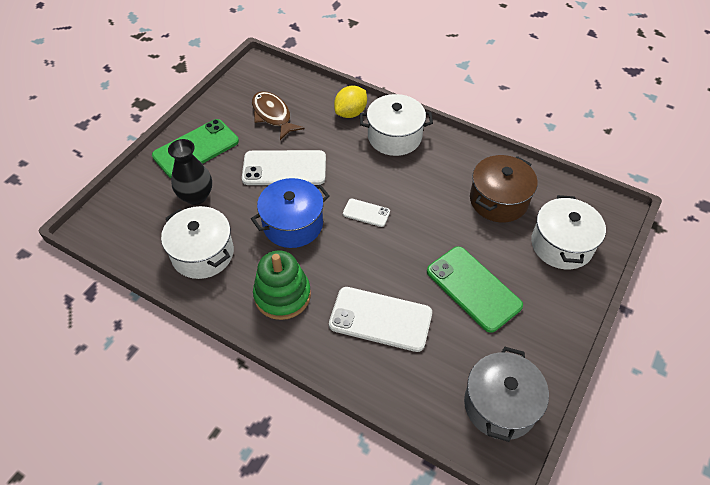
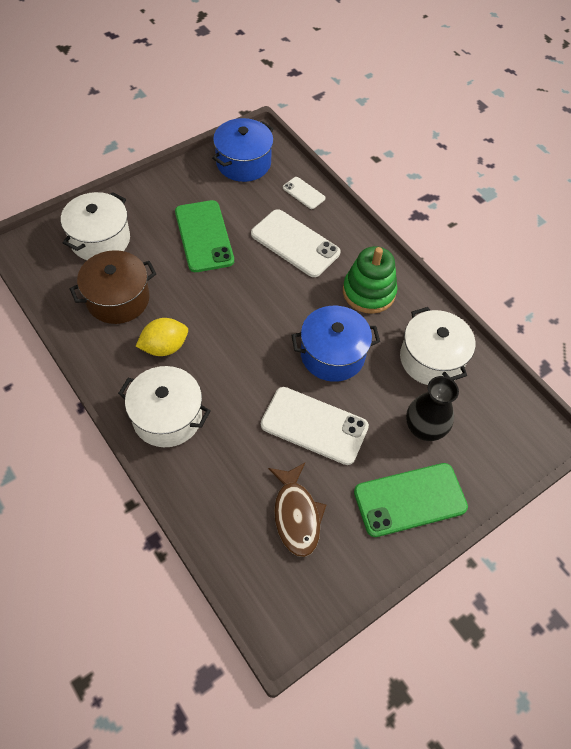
camera: 160 degrees left, 5 degrees up
(350, 113) = (196, 476): yellow lemon -> yellow lemon (164, 347)
(366, 213) = (254, 337): white phone -> white phone (303, 193)
(500, 405) = (243, 163): grey pot -> blue pot

